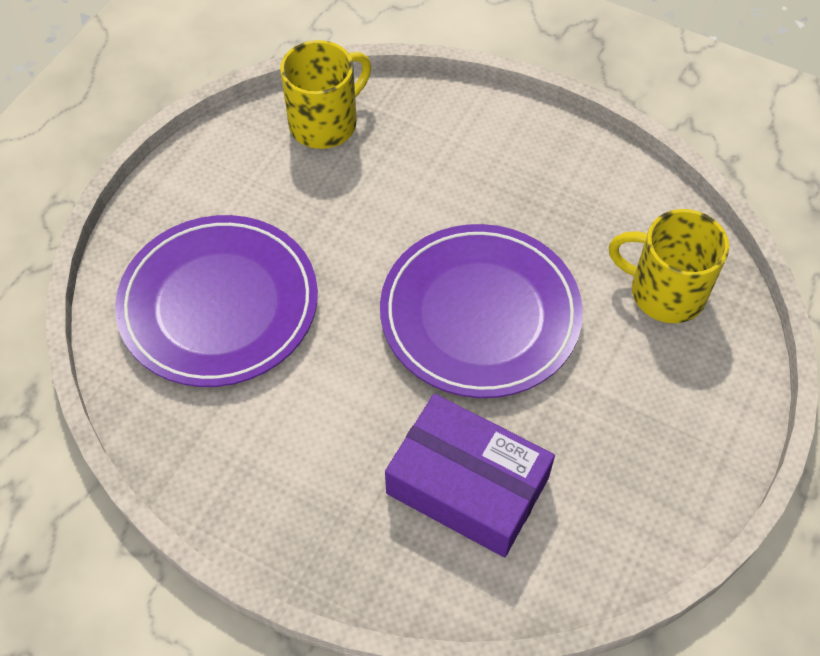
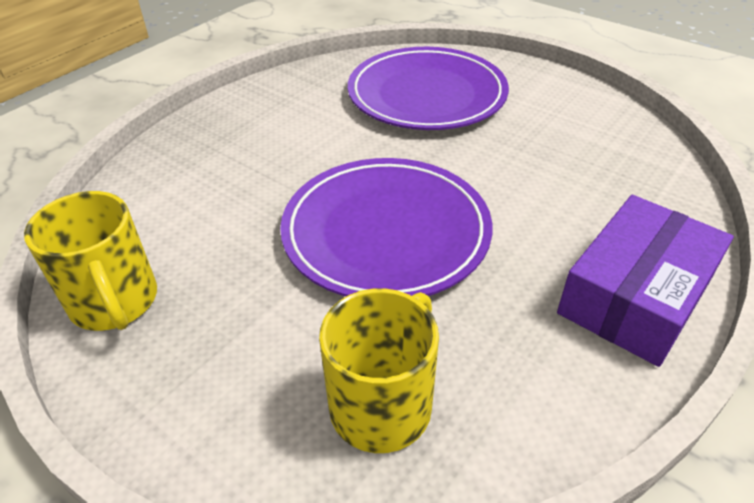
camera: 100 degrees right, 15 degrees down
(325, 123) = (633, 155): yellow mug -> yellow mug (115, 302)
(467, 485) = (212, 203): purple box -> purple box (635, 295)

